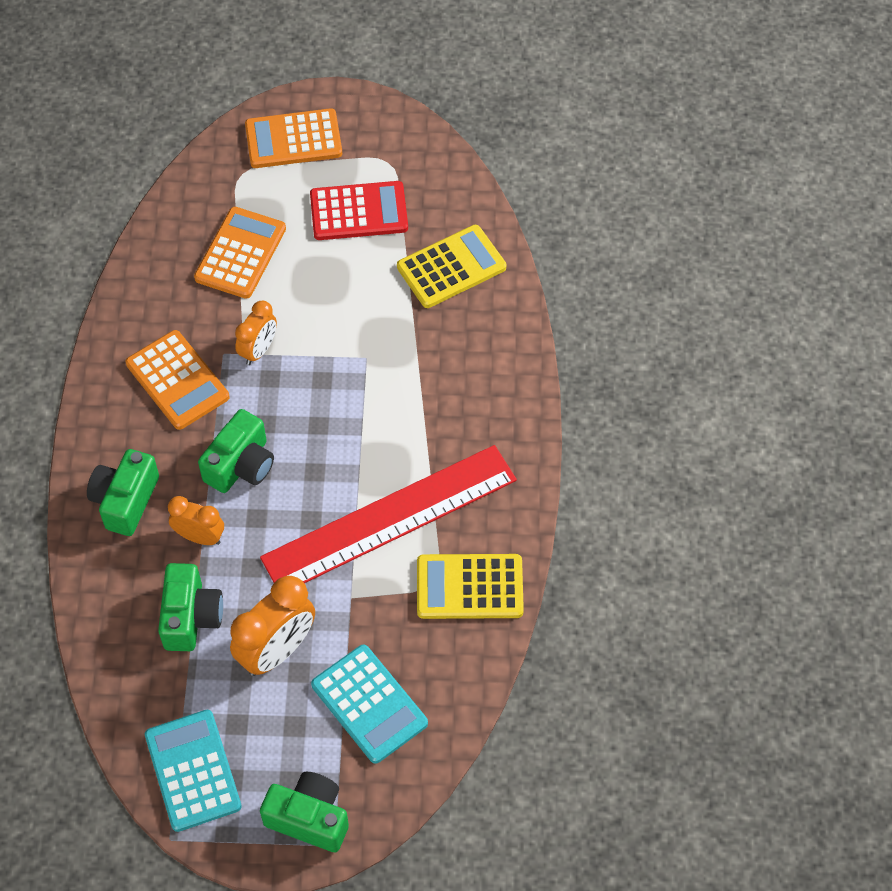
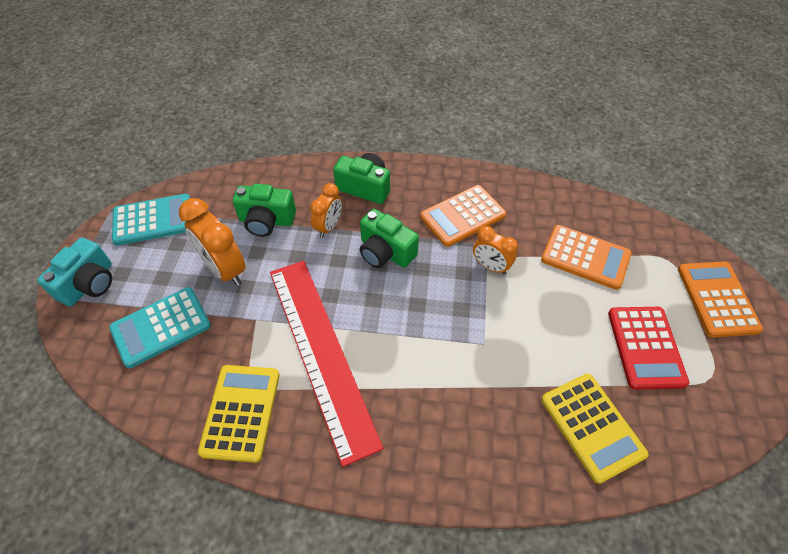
camera: 95 degrees right, 5 degrees down
(309, 818) = (89, 284): green camera -> turquoise camera

